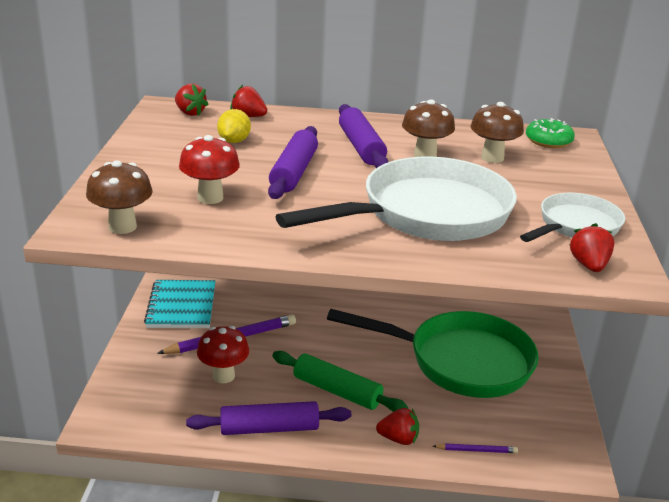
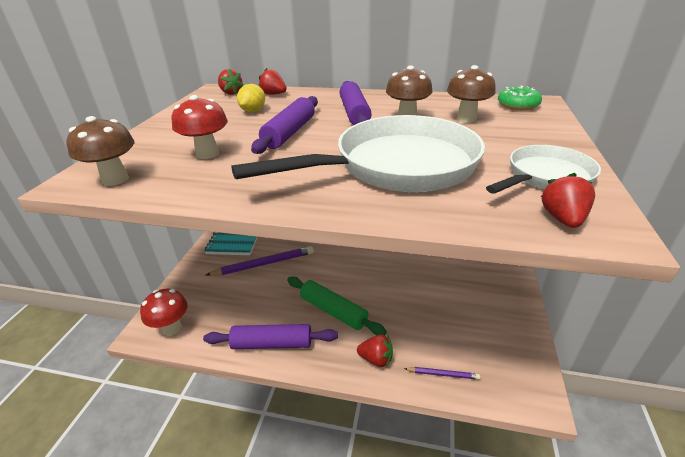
camera: 10 degrees right, 5 degrees up
(223, 376) = (249, 295): red mushroom -> red mushroom (172, 328)
(460, 361) = (437, 287): green pan -> none

